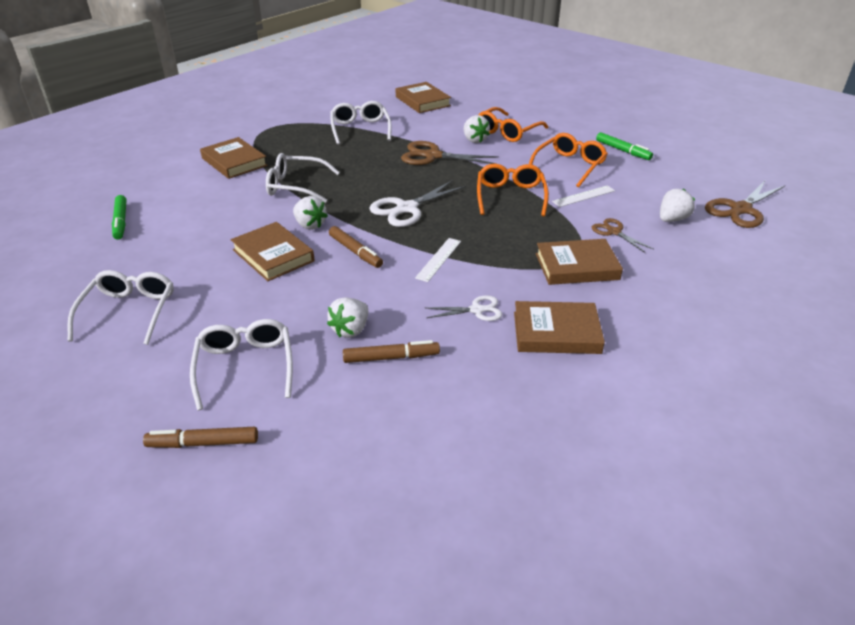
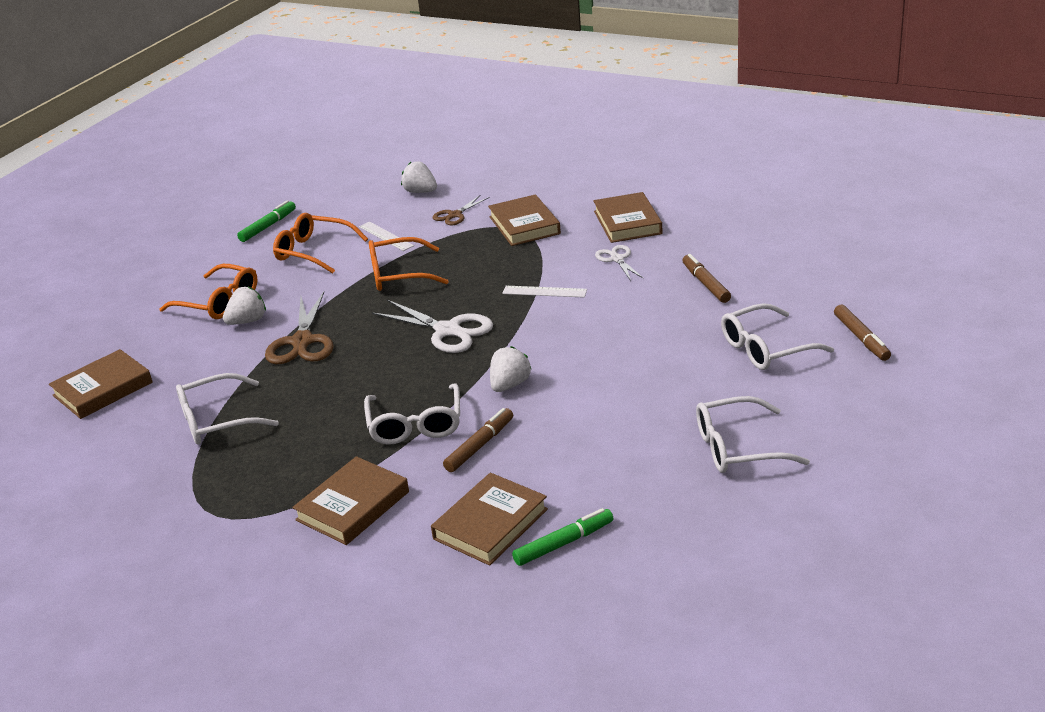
camera: 100 degrees left, 5 degrees down
(273, 255) = (585, 390): brown book -> brown book (490, 524)
(351, 330) = (682, 311): white strawberry -> none
(355, 252) = (553, 341): brown marker -> brown marker (479, 446)
(740, 209) = (391, 165): brown scissors -> none

